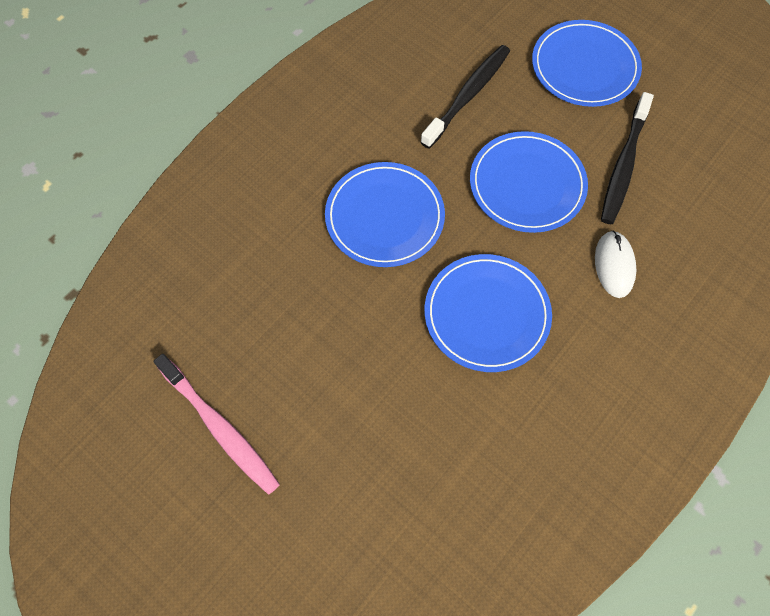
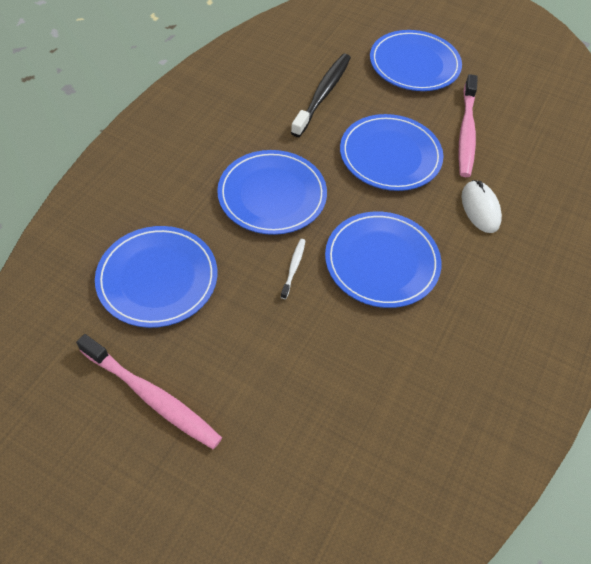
camera: 15 degrees left, 10 degrees down
(247, 298) = (157, 278): none -> blue plate
(390, 307) = (293, 268): none -> white toothbrush
(624, 164) = (466, 131): black toothbrush -> pink toothbrush

